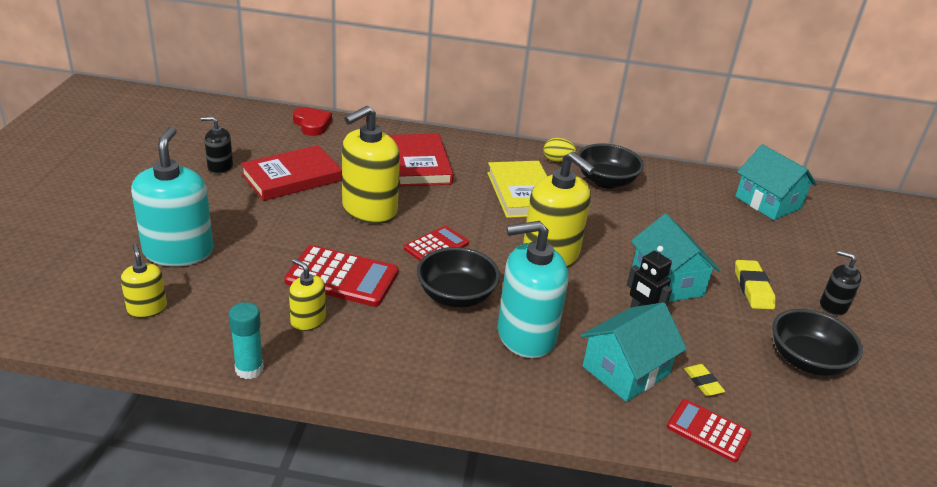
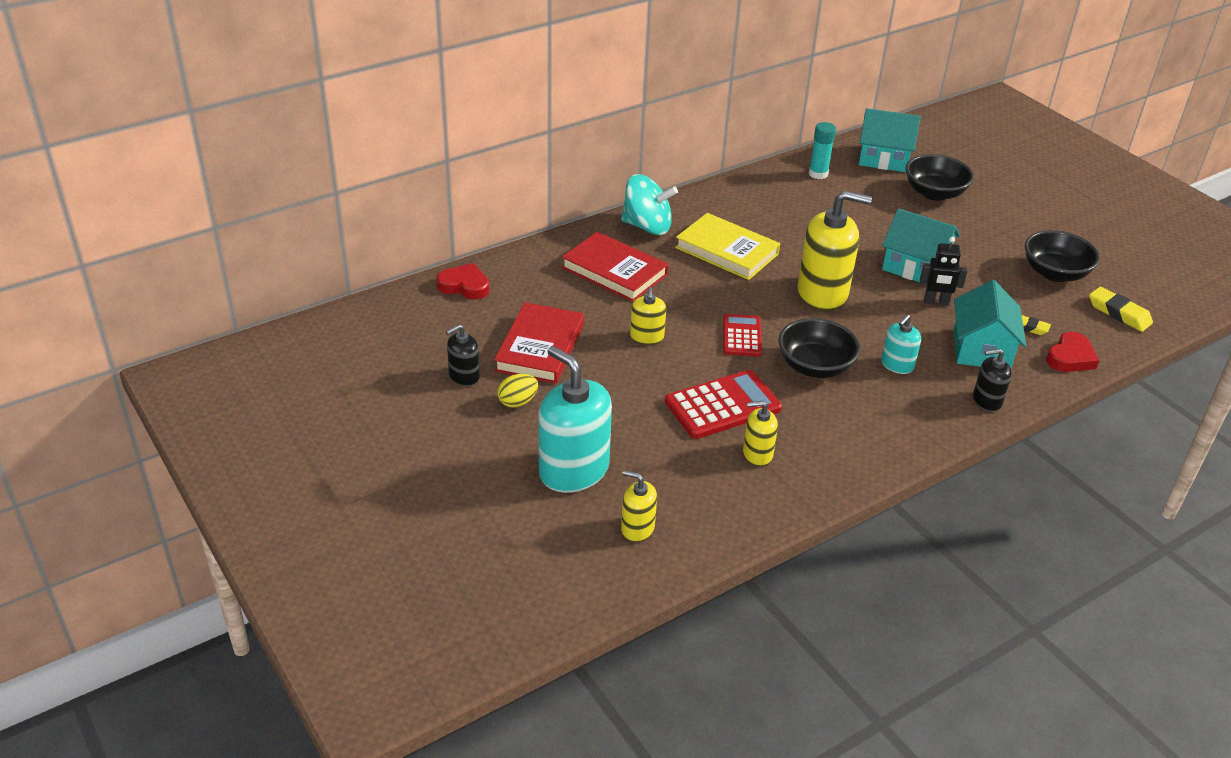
camera: 40 degrees left, 5 degrees up
(249, 369) = (782, 515): turquoise glue stick -> turquoise glue stick (818, 174)
(369, 209) = (647, 337): yellow soap dispenser -> yellow soap dispenser, size x0.51
(490, 152) = (647, 226): none -> turquoise spinning top
(526, 335) = (897, 365): turquoise soap dispenser -> turquoise soap dispenser, size x0.51
(557, 160) = (705, 204): yellow egg -> yellow egg (517, 402)
(606, 181) = (763, 203): black bowl -> black bowl (934, 193)
(708, 431) = (1070, 357): red calculator -> red heart
(752, 288) = (964, 238): yellow eraser -> yellow eraser (1119, 313)
(833, 306) = (1019, 222): black soap dispenser -> black soap dispenser (986, 400)

